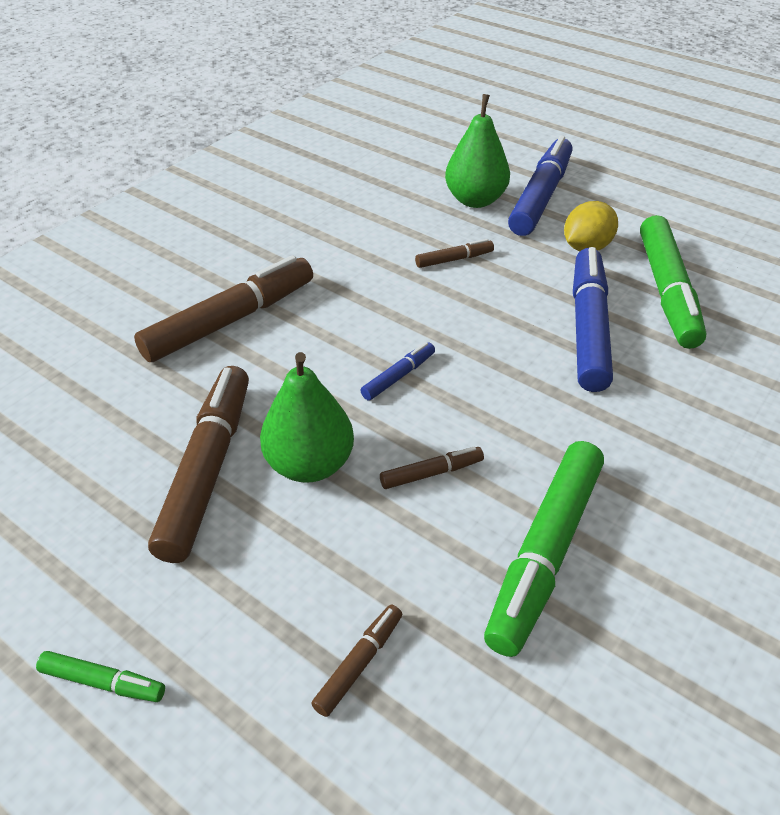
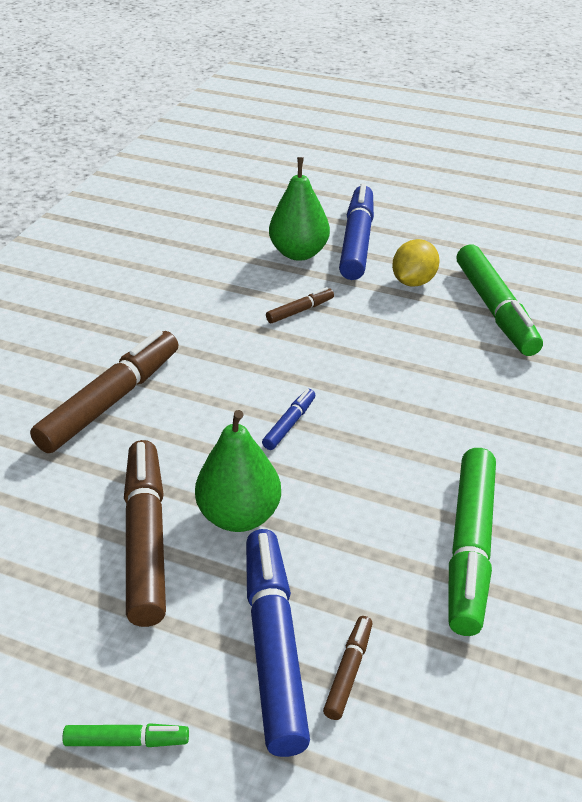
camera: 15 degrees left, 5 degrees down
(431, 473) = (351, 502): brown marker -> none
(588, 328) = (440, 352): blue marker -> blue marker (274, 646)

